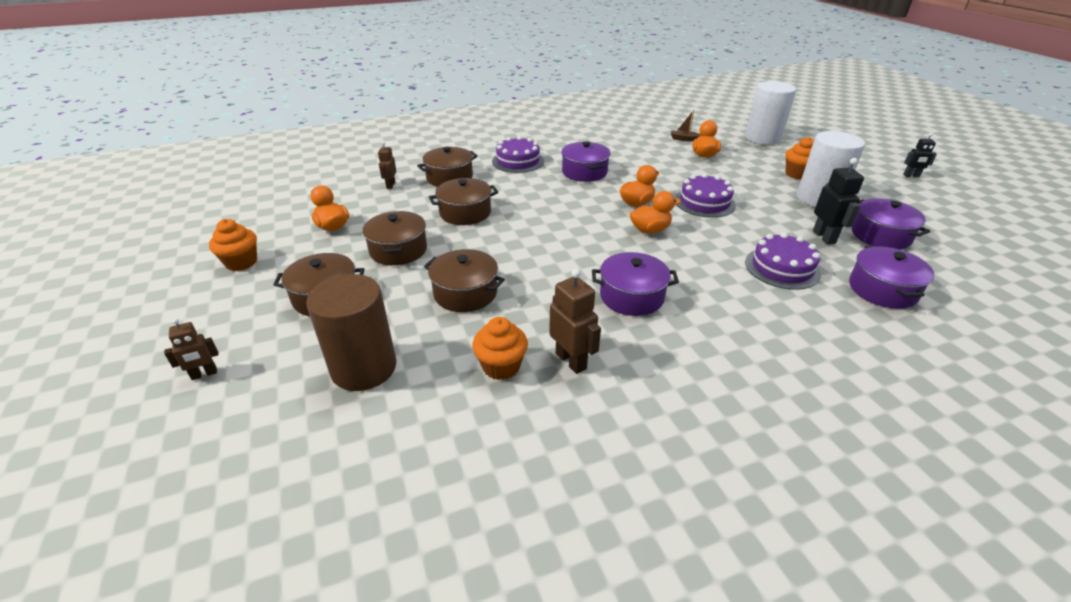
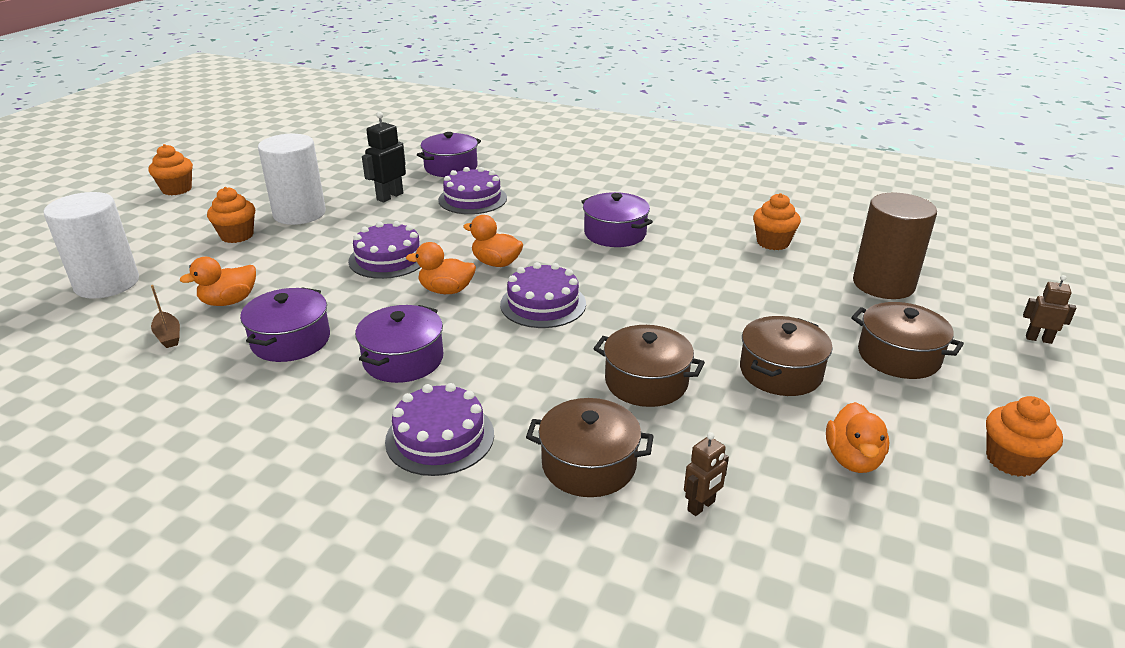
camera: 135 degrees left, 5 degrees down
(465, 293) = (748, 295): brown pot -> none
(571, 361) = (719, 225): brown robot -> none
(577, 222) = (543, 304): none -> purple cake
(880, 236) = (354, 180): purple pot -> purple pot (291, 340)
(911, 176) = (177, 189): black robot -> orange cupcake

